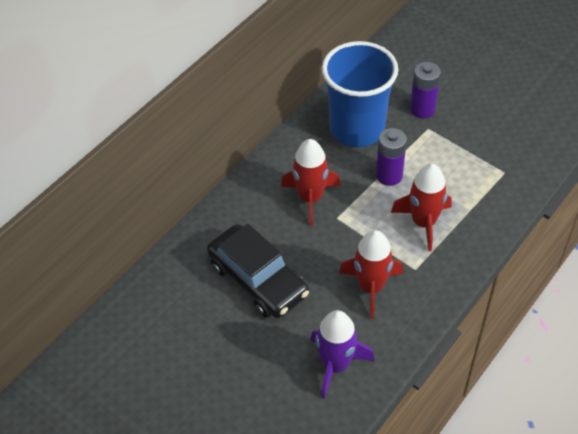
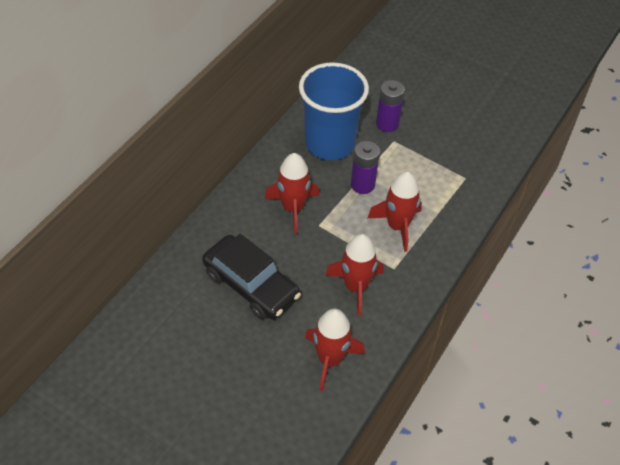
camera: 10 degrees left, 0 degrees up
(336, 365) = (330, 359): purple rocket -> red rocket

